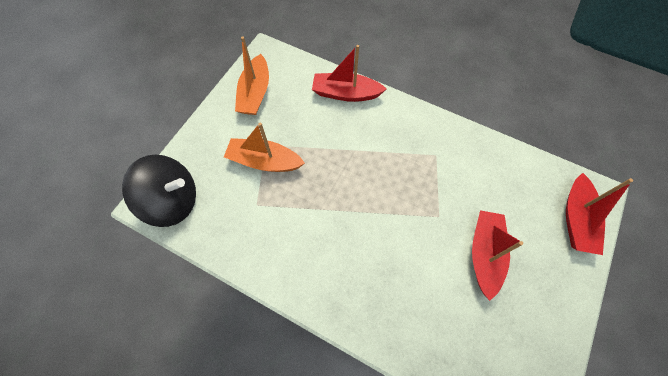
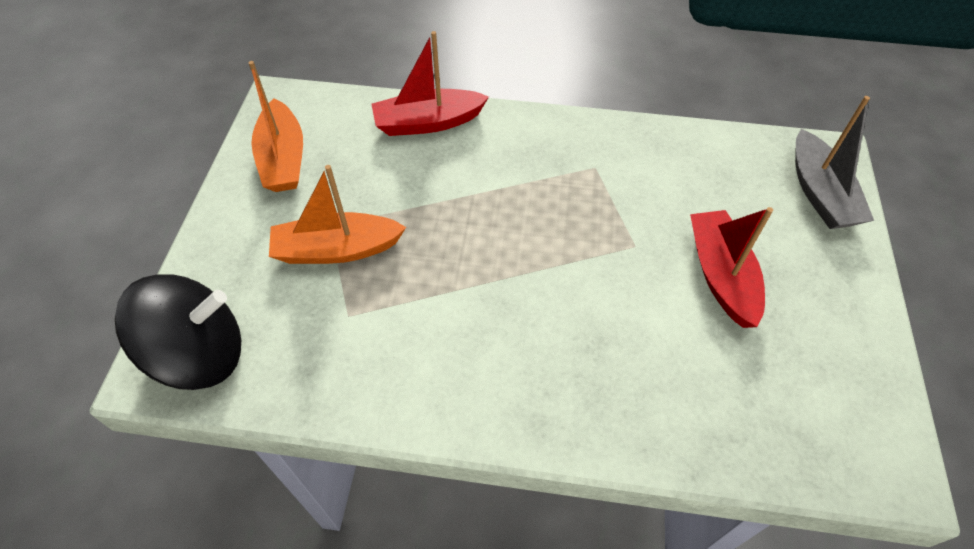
camera: 20 degrees left, 10 degrees down
(576, 219) = (820, 193): red boat -> grey boat

